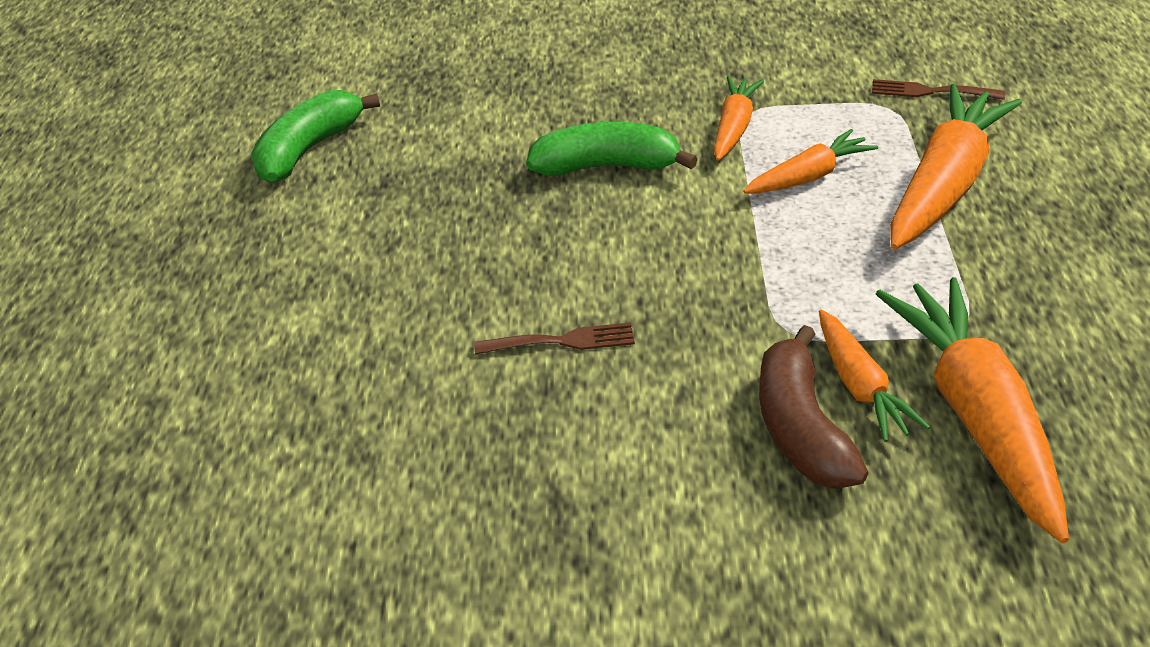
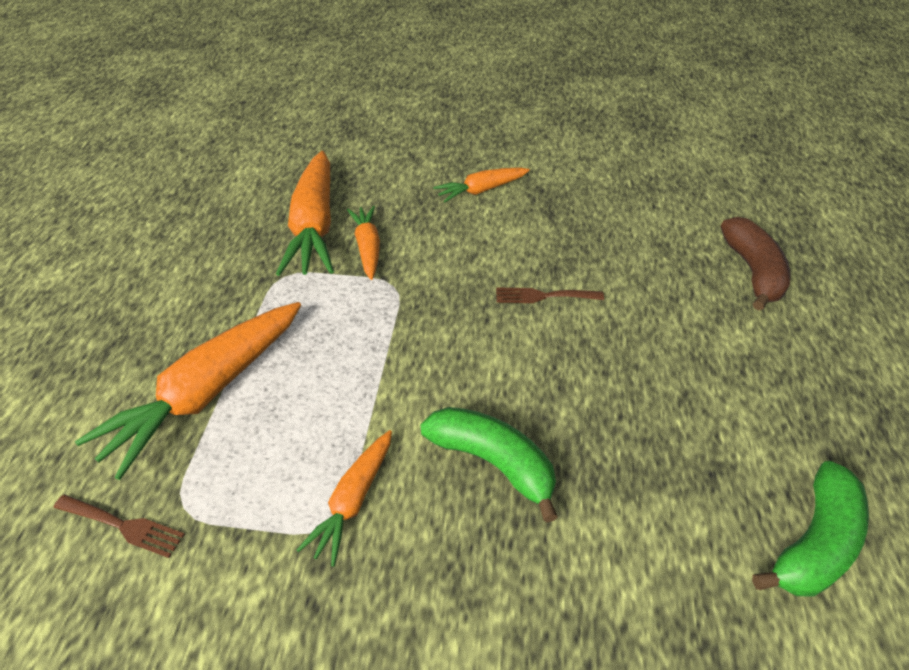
camera: 175 degrees left, 5 degrees up
(606, 167) = (493, 462): green banana -> green banana turned 150 degrees counterclockwise
(801, 428) = (412, 230): brown banana -> brown banana (753, 271)
(808, 176) = (313, 420): orange carrot -> orange carrot (481, 190)

